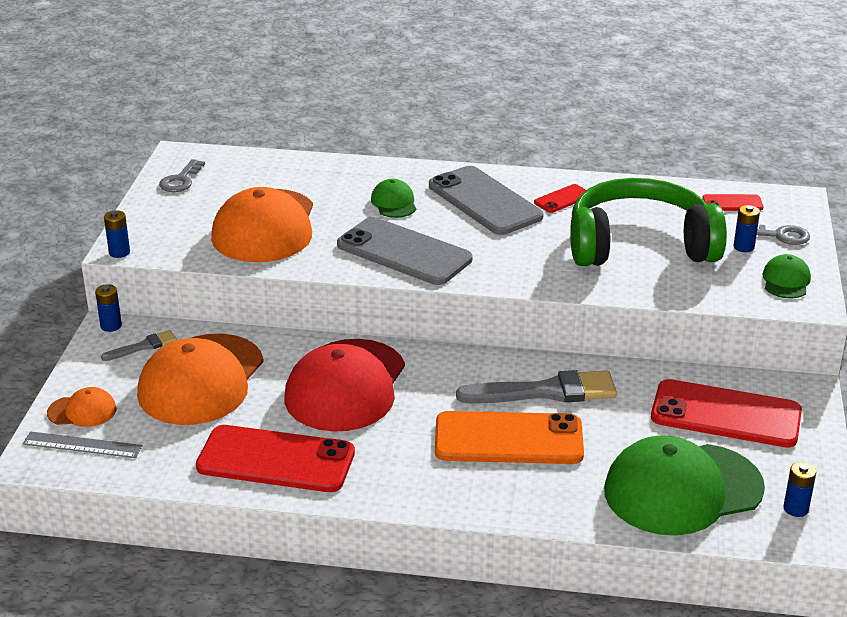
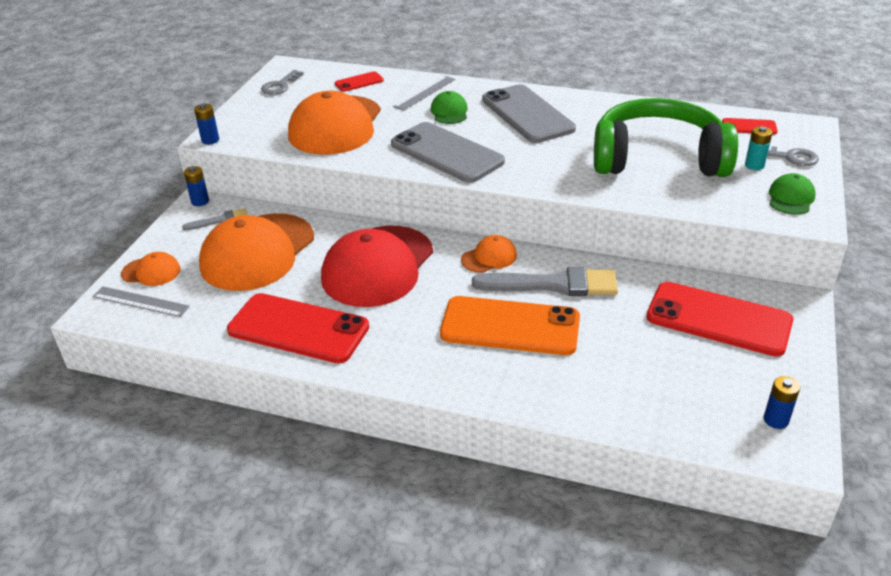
camera: 10 degrees right, 5 degrees up
(358, 181) = (424, 93): none -> grey ruler
(468, 367) = (489, 257): none -> orange cap
(562, 199) = (596, 116): red phone -> red phone (359, 82)
(682, 489) = (665, 390): green cap -> none
(743, 247) = (754, 165): blue battery -> turquoise battery

